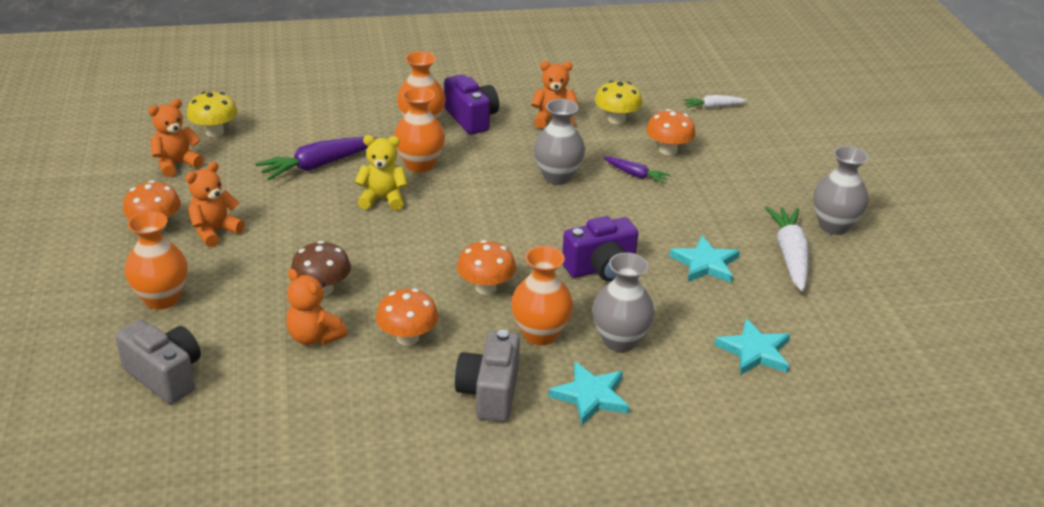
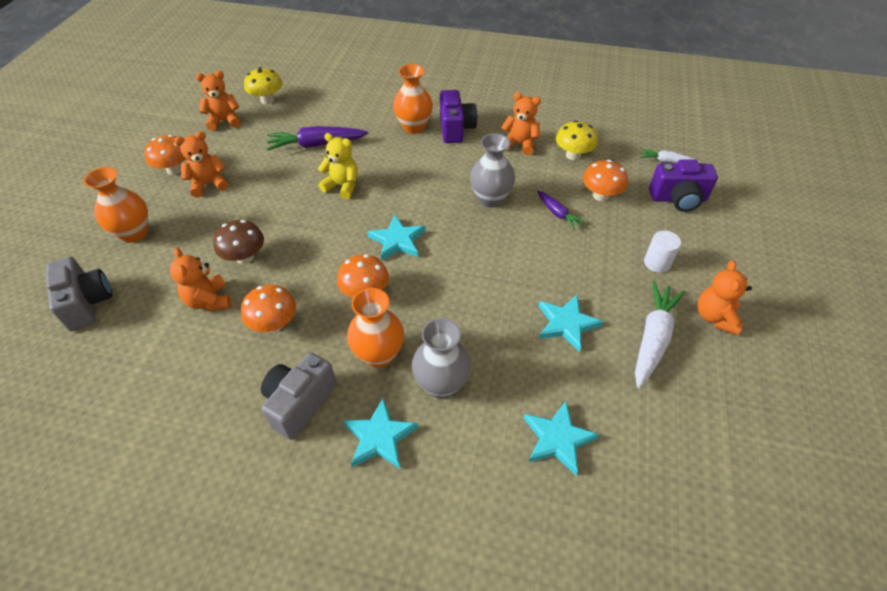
camera: 25 degrees right, 15 degrees up
(420, 165) = (390, 161): orange vase -> none
(485, 235) = (397, 240): none -> turquoise star
(601, 268) = (471, 301): purple camera -> purple camera (678, 199)
(757, 195) = (657, 263): none -> white cylinder
(834, 226) = (715, 317): grey vase -> orange teddy bear

